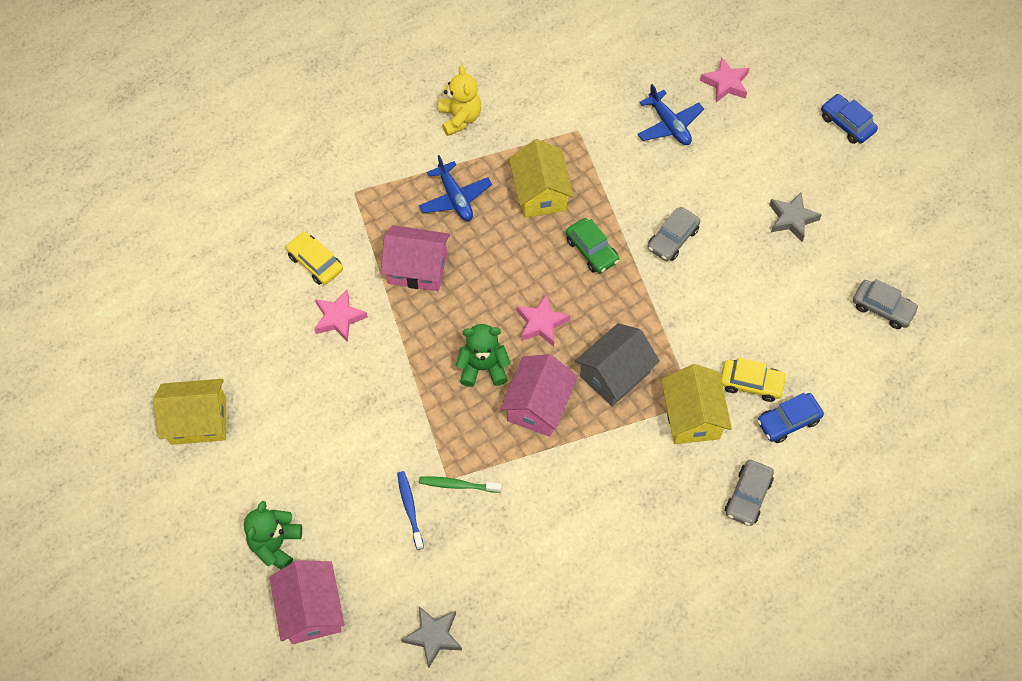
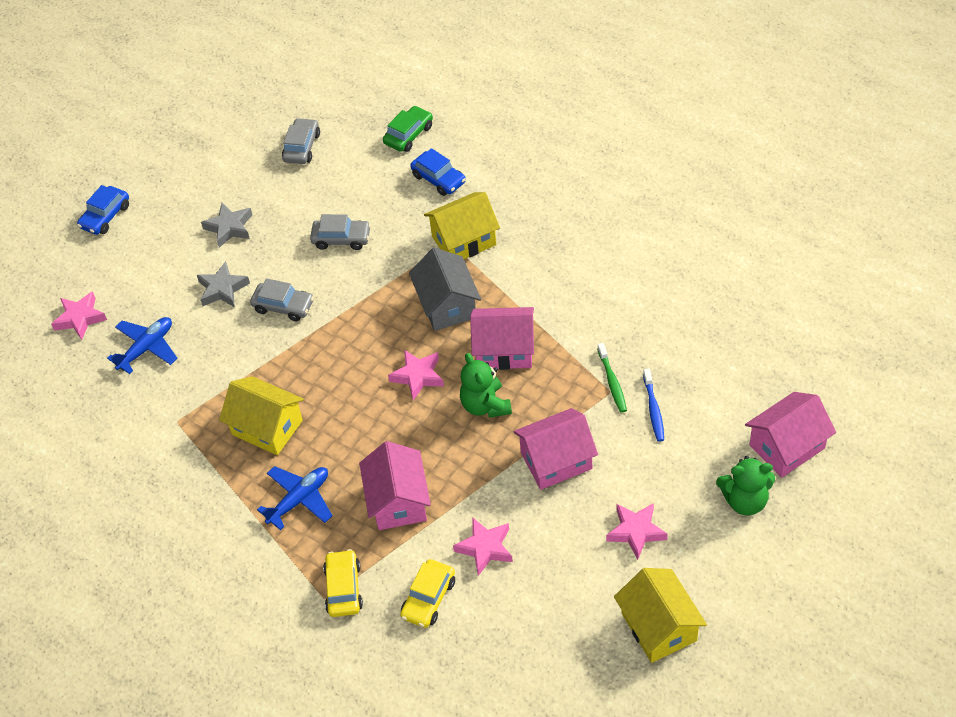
camera: 105 degrees left, 10 degrees down
(293, 440) = (636, 532): none -> pink star
(396, 404) = (556, 461): none -> pink house
(410, 508) = (653, 409): blue toothbrush -> blue toothbrush turned 60 degrees counterclockwise
(433, 636) = (756, 349): grey star -> grey star (222, 289)
(460, 118) = (192, 534): yellow teddy bear -> none
(540, 193) = (267, 427): yellow house -> yellow house turned 60 degrees clockwise
(592, 250) = (320, 363): green car -> green car (408, 135)
(615, 374) = (447, 305): grey house -> grey house turned 45 degrees clockwise
(748, 496) = (520, 186): grey car -> grey car (341, 239)
(751, 383) = (413, 211): yellow car -> yellow car (343, 588)

